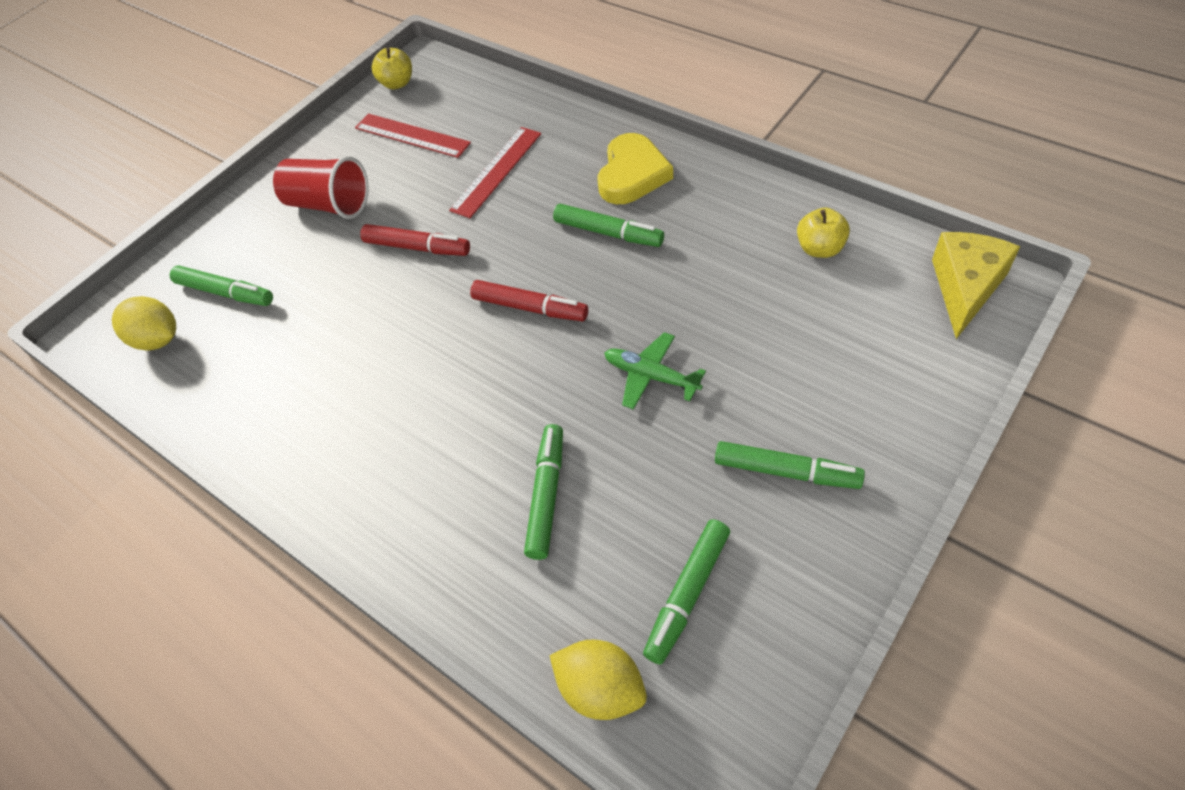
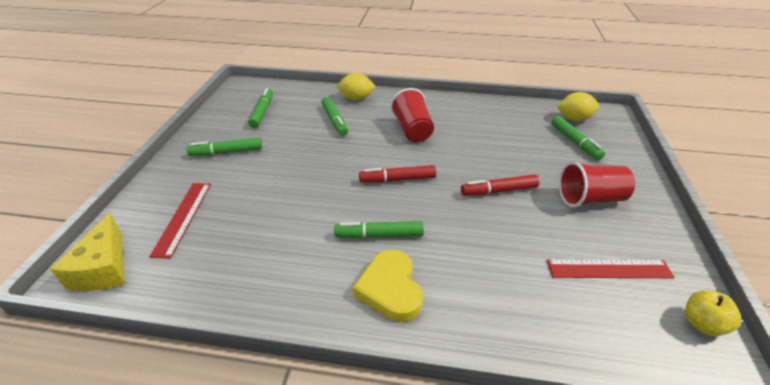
camera: 145 degrees right, 15 degrees down
(225, 292) = (575, 142): green marker -> green marker turned 105 degrees counterclockwise
(426, 410) = (412, 130): none -> red cup
(496, 171) = (503, 258): red ruler -> red ruler (183, 217)
(601, 688) = (285, 89): yellow lemon -> yellow lemon (356, 98)
(651, 376) = (308, 168): green plane -> none
(820, 248) = (214, 268): yellow apple -> none

